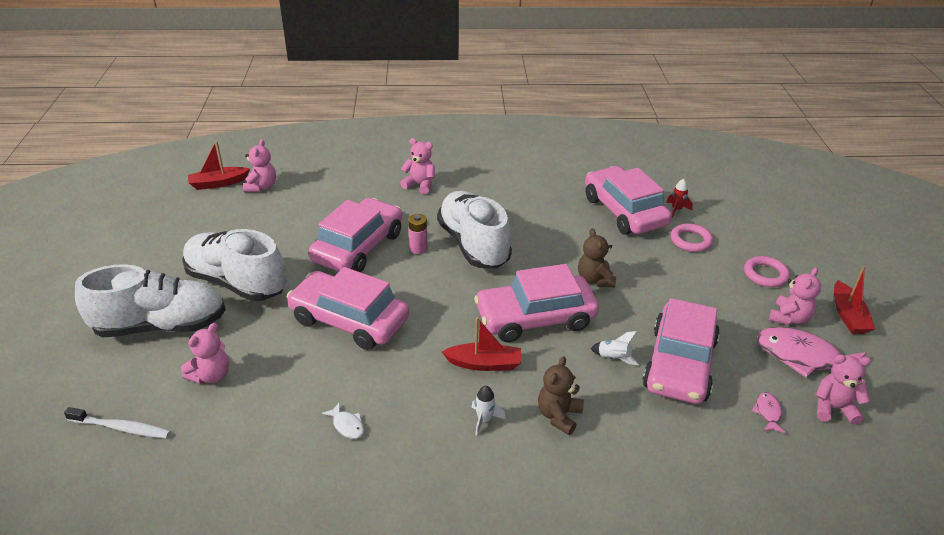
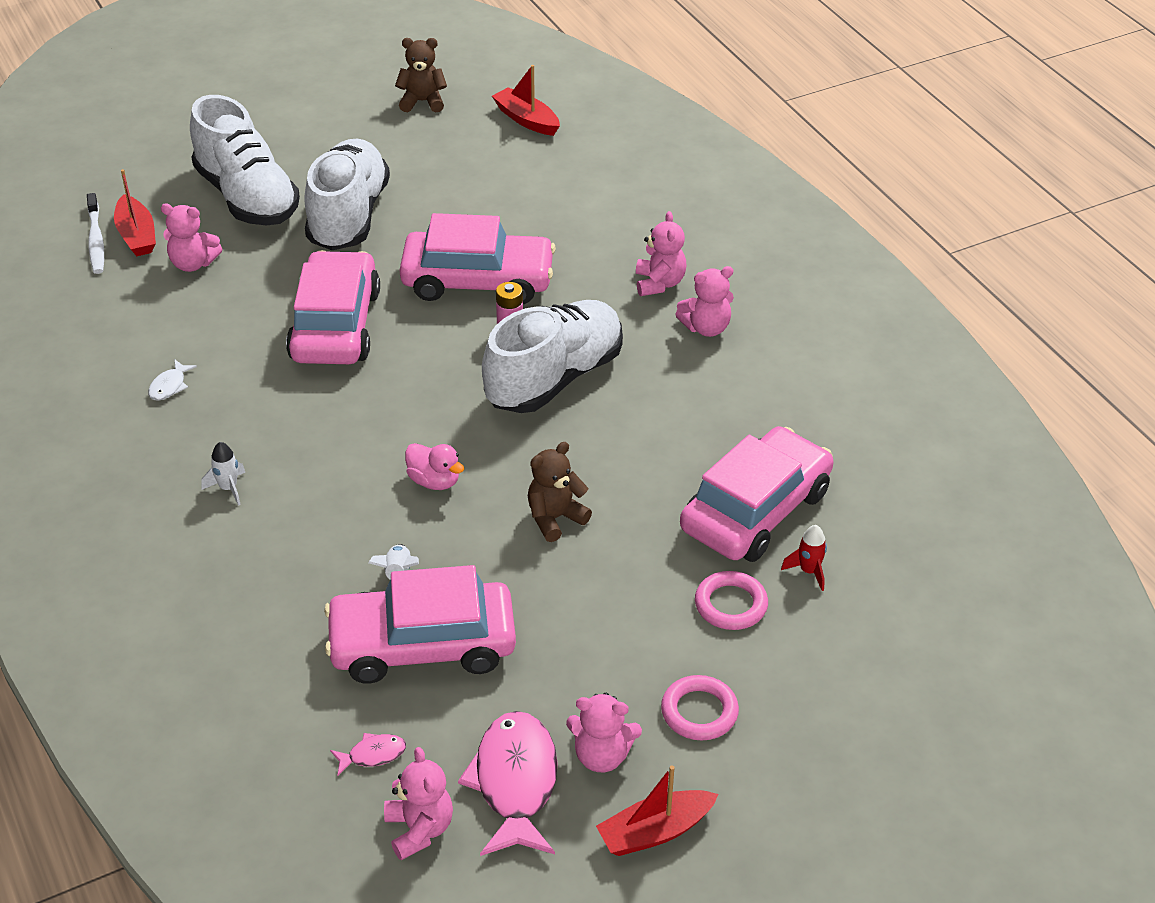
camera: 65 degrees right, 5 degrees up
(261, 187) = (545, 154): pink teddy bear -> pink teddy bear (706, 328)
(484, 364) = (322, 460): red boat -> red boat (137, 235)
(535, 318) = (434, 481): pink car -> pink duck
(559, 416) = (266, 550): brown teddy bear -> brown teddy bear (422, 102)

